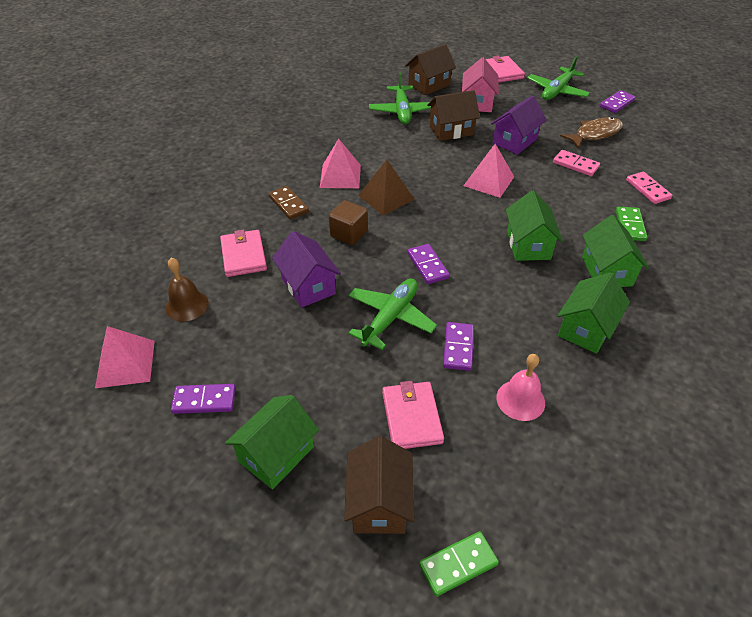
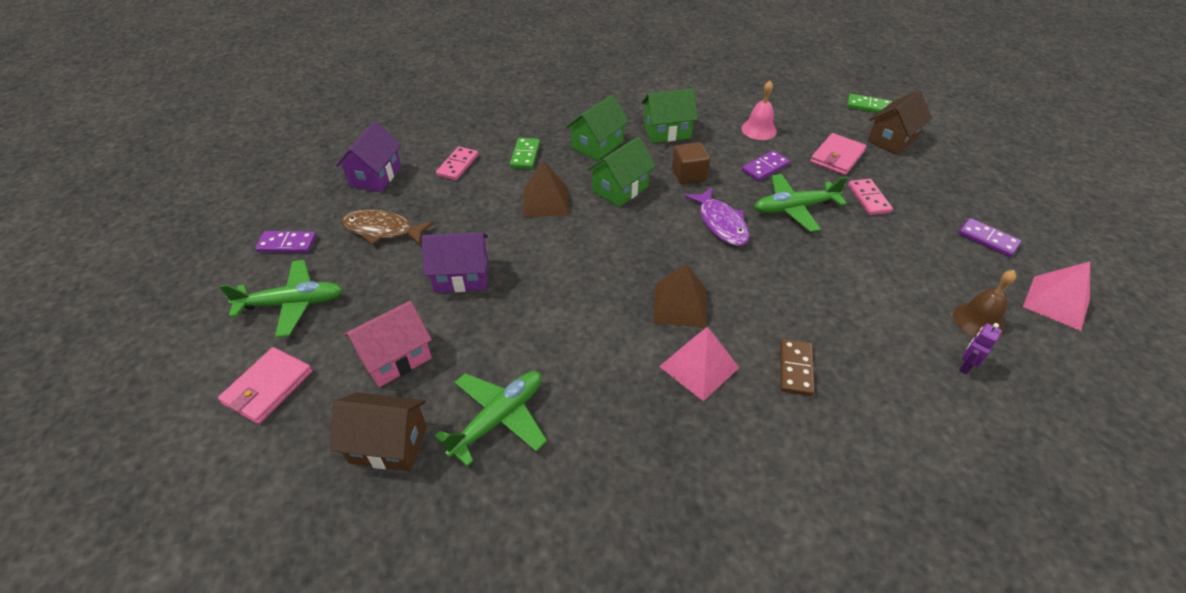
camera: 135 degrees left, 0 degrees up
(185, 266) = (965, 366): none -> purple robot
(243, 255) = (890, 337): pink wallet -> none
(276, 454) = (944, 186): green house -> none
(308, 286) = (843, 269): purple house -> purple house (375, 176)
(349, 234) = (760, 292): brown cube -> brown cube (689, 175)
(427, 265) = (721, 223): purple domino -> purple fish
(451, 130) = (494, 339): brown house -> none
(489, 181) = (560, 254): pink pyramid -> none
(554, 204) = (546, 201): none -> brown pyramid
(575, 165) = (462, 217): pink domino -> pink domino (868, 199)
(630, 225) = (525, 155): green domino -> green domino turned 45 degrees counterclockwise

